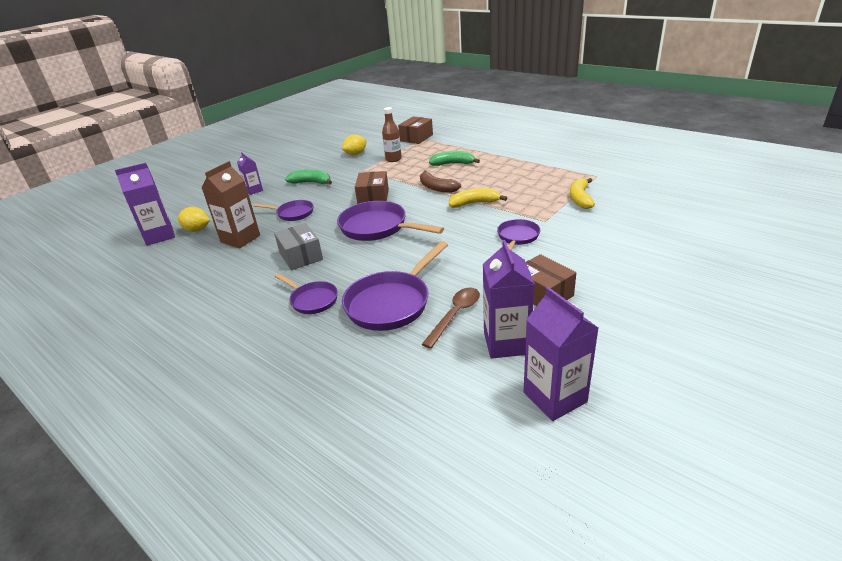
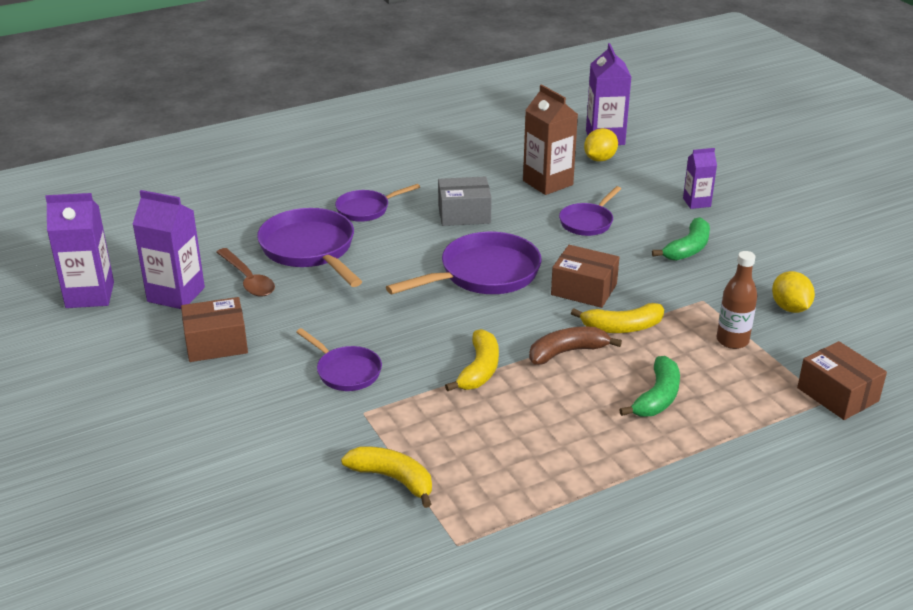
camera: 110 degrees right, 0 degrees up
(403, 181) = (622, 327): none -> yellow banana

